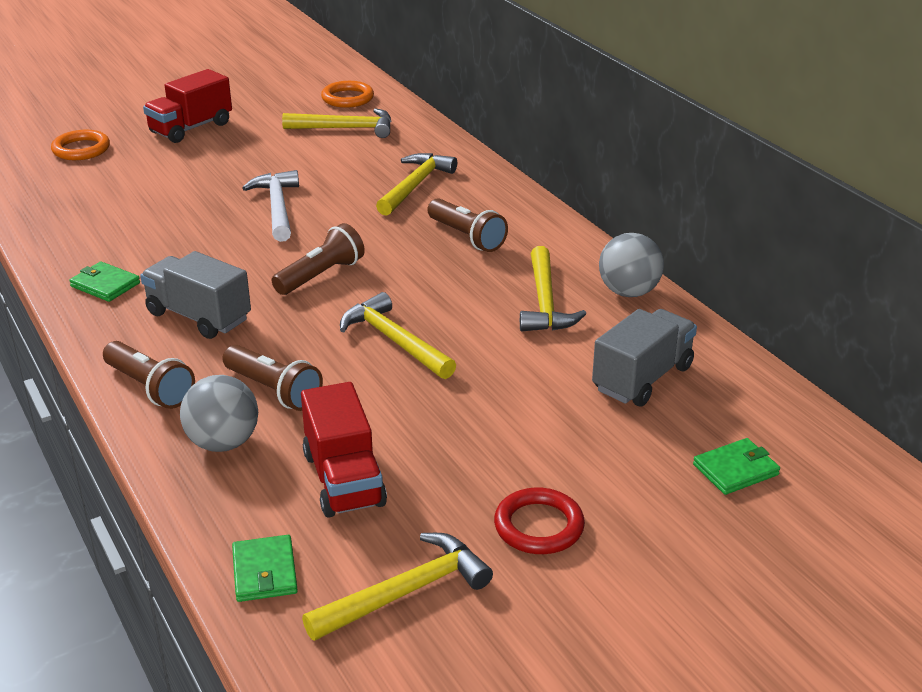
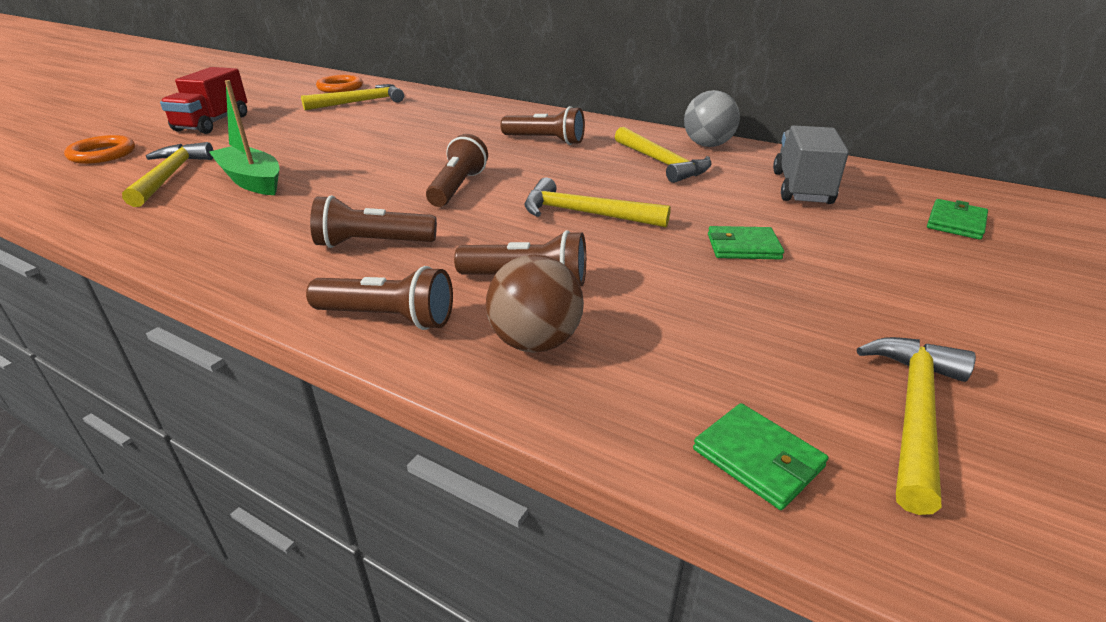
camera: 30 degrees left, 0 degrees up
(105, 285) = (234, 244): green wallet -> green wallet (743, 247)
(167, 217) = (252, 181): none -> green boat
(198, 316) = (373, 243): grey truck -> brown flashlight
(223, 443) = (535, 342): grey ball -> brown ball
(277, 207) = (358, 154): white hammer -> none
(344, 479) = (700, 332): red truck -> none
(415, 185) = (462, 121): yellow hammer -> yellow hammer (170, 176)
(539, 526) = (911, 308): red ring -> none

